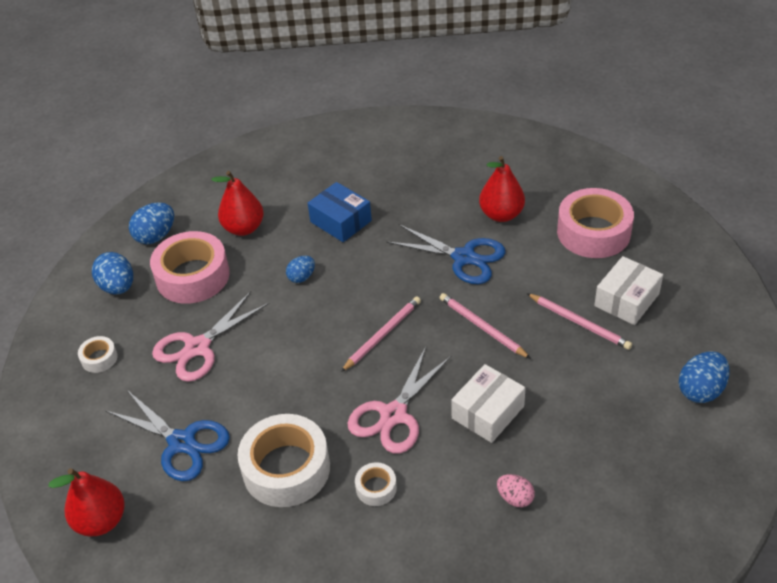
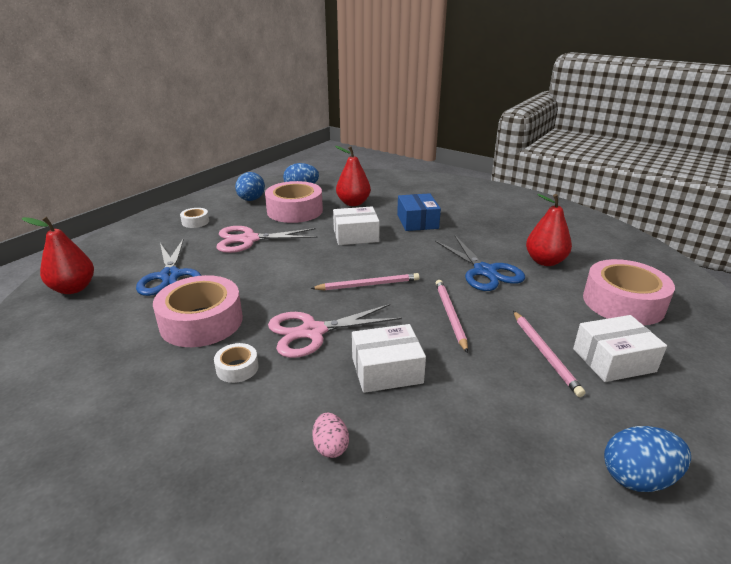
camera: 35 degrees right, 15 degrees down
(286, 469) = (201, 322): white tape -> pink tape
(301, 277) = (356, 235): blue egg -> white box

